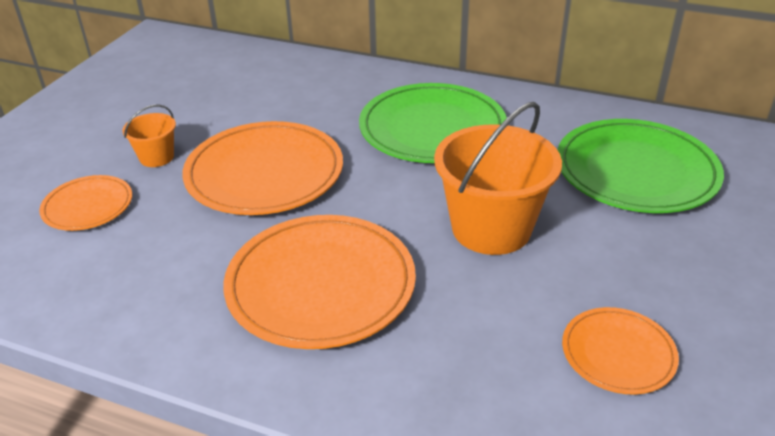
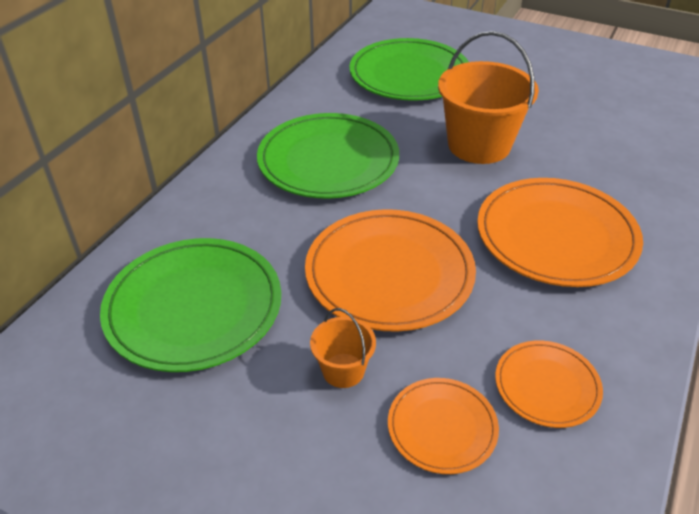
camera: 85 degrees left, 5 degrees up
(233, 89) = (194, 307): none -> green plate
(618, 353) = (600, 114): orange plate -> orange plate (547, 386)

